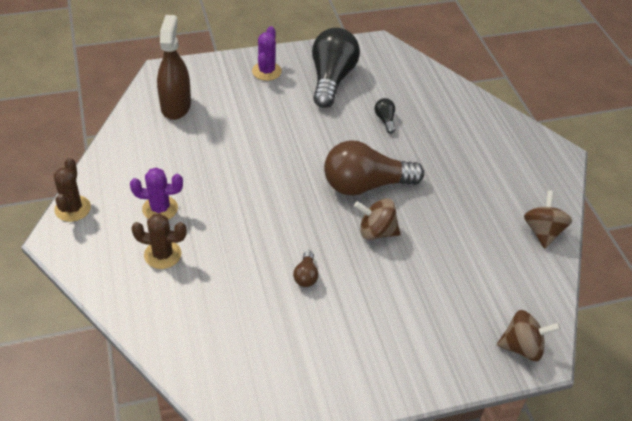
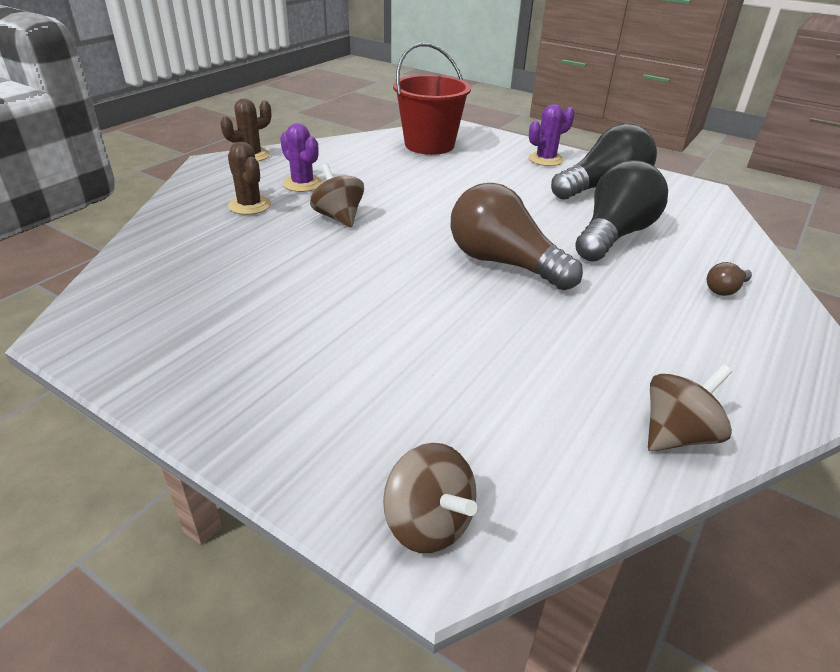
camera: 50 degrees right, 10 degrees down
(176, 106) = (429, 145): brown spray bottle -> red bucket
(306, 276) = (321, 283): brown light bulb -> brown light bulb (725, 289)
(376, 232) = (449, 298): brown spinning top -> brown spinning top (339, 217)
(385, 120) = (614, 235): black light bulb -> black light bulb, size x2.40

